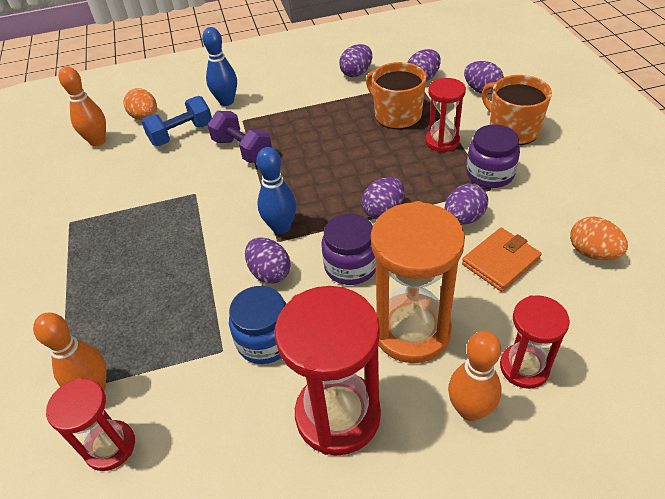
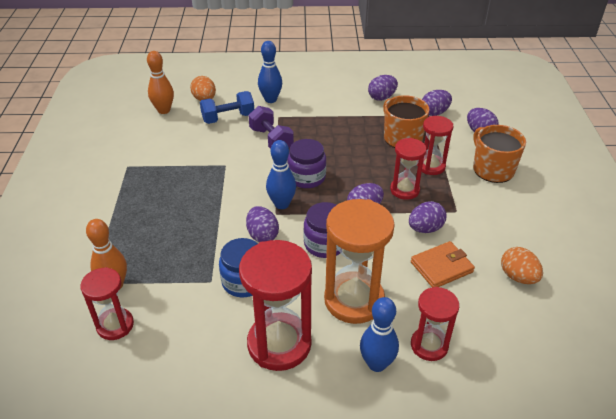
camera: 10 degrees right, 5 degrees down
(422, 176) = (404, 190): none -> red hourglass
(470, 409) = (376, 364): orange bowling pin -> blue bowling pin
(490, 174) = (460, 199): purple jar -> purple jar (306, 177)

